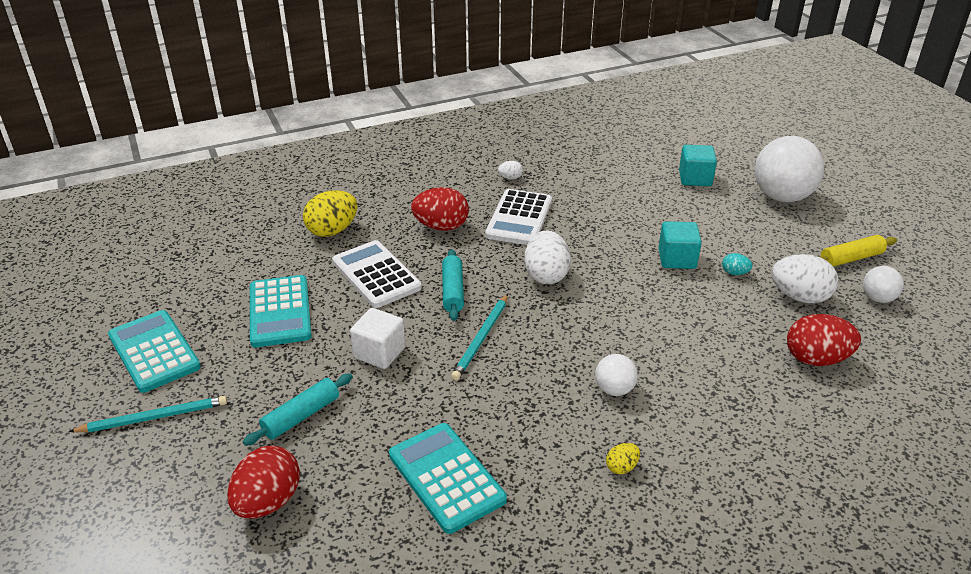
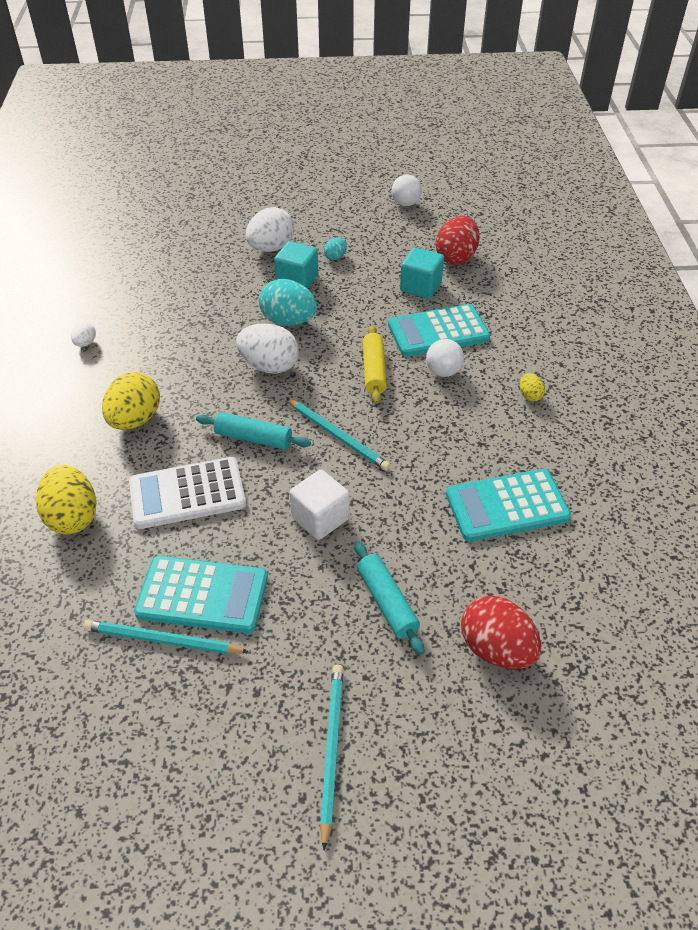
camera: 70 degrees left, 10 degrees up
(154, 351) = (207, 742): turquoise calculator -> turquoise calculator (438, 331)
(235, 305) = (162, 640): none -> turquoise pencil
(441, 226) = (135, 419): red egg -> yellow egg
(519, 218) = (164, 357): white calculator -> none
(614, 270) = (288, 321): none -> turquoise egg
(695, 178) = (187, 228): turquoise cube -> turquoise cube (420, 287)
(782, 196) = (251, 194): white ball -> none
(799, 297) = (383, 237): white egg -> white egg (271, 248)
(851, 258) = (353, 195): yellow rolling pin -> yellow rolling pin (374, 370)

